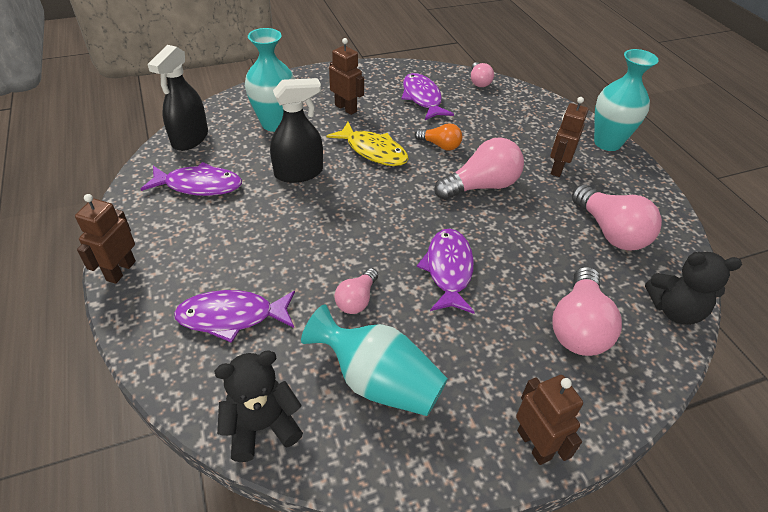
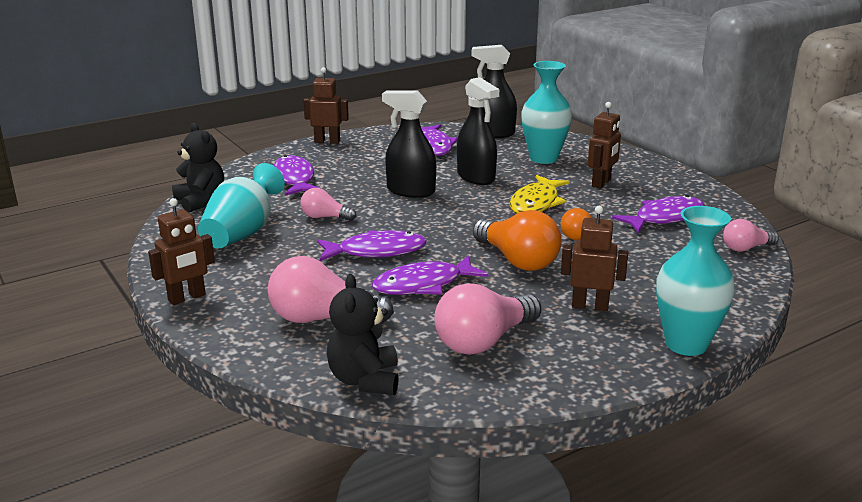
camera: 80 degrees right, 20 degrees down
(313, 223) = (410, 191): none -> black spray bottle
(481, 186) = (517, 260): pink light bulb -> orange light bulb
(519, 249) = (423, 285): none -> purple fish

